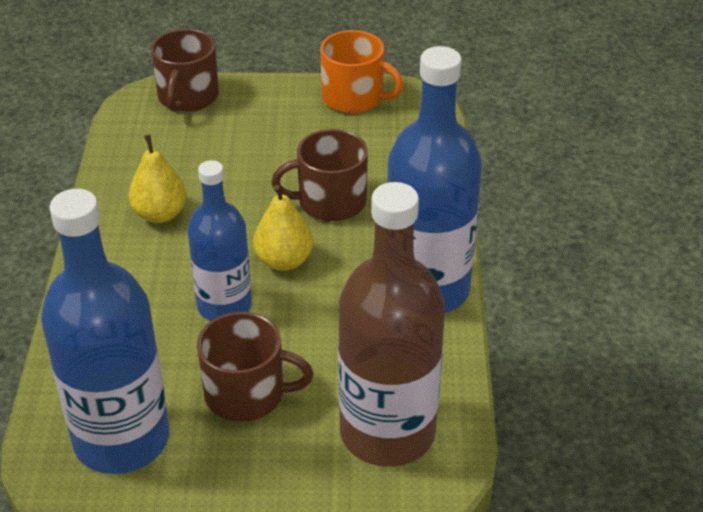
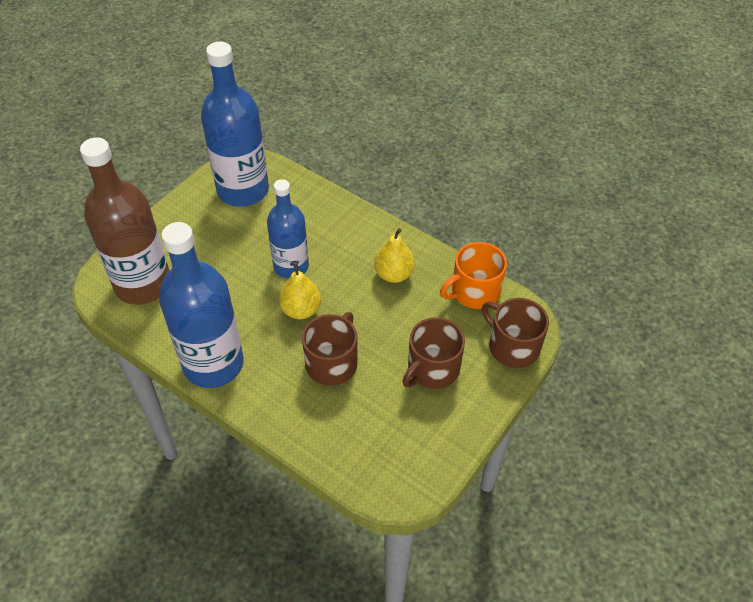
camera: 125 degrees right, 10 degrees up
(247, 393) = (223, 245): brown mug -> brown mug (432, 369)
(354, 97) = (435, 449): orange mug -> orange mug (474, 291)

